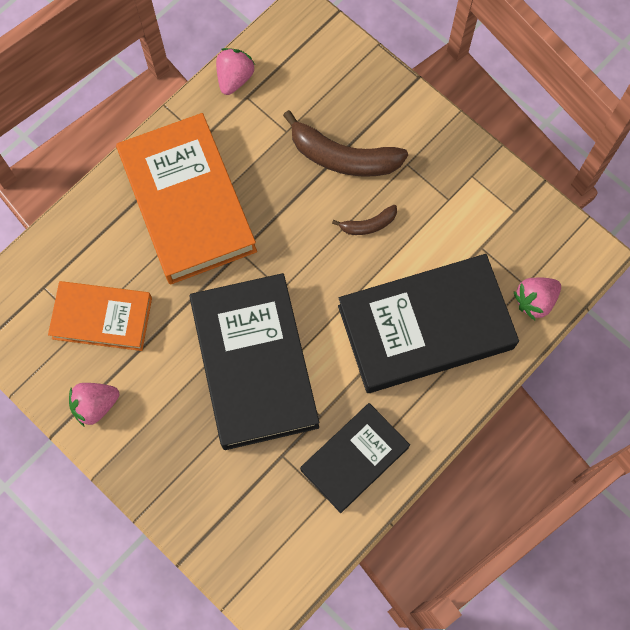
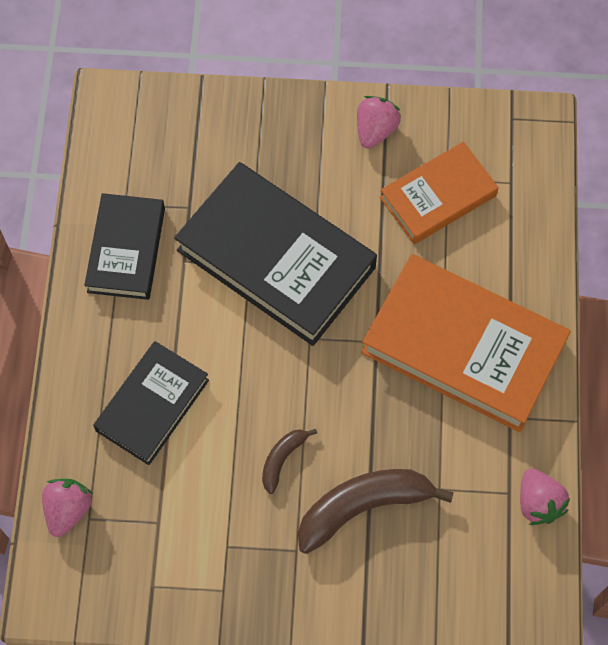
camera: 140 degrees right, 5 degrees down
(425, 327) = (152, 405): black book -> black book, size x0.59

